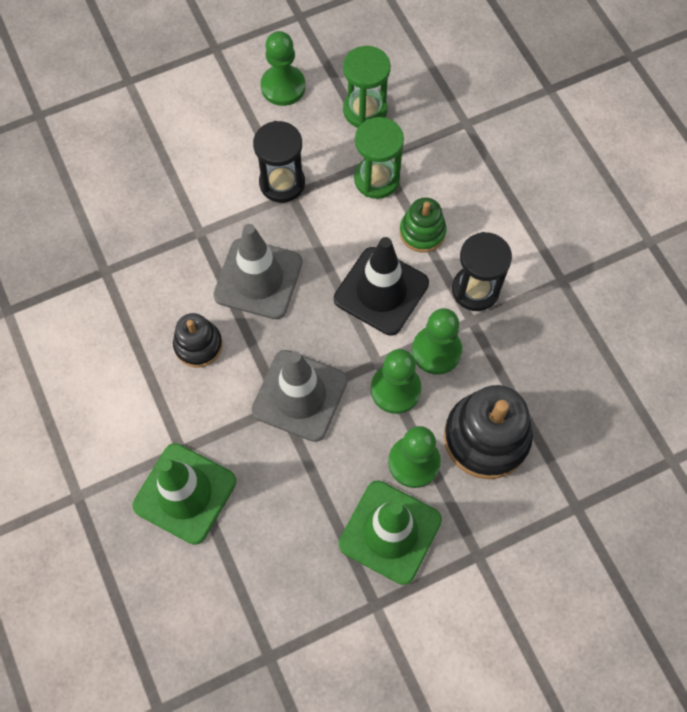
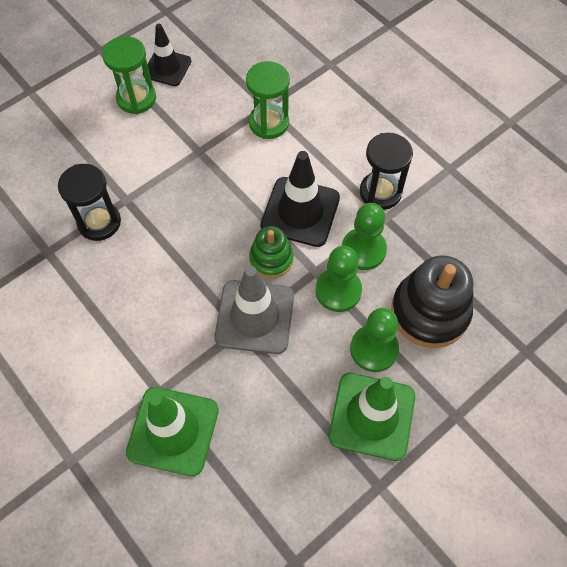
camera: 15 degrees left, 5 degrees down
(198, 345) = (150, 295): black stacking toy -> none
(258, 279) = (189, 226): grey traffic cone -> none
(282, 183) = (188, 143): black hourglass -> black hourglass (99, 222)
(283, 87) = (167, 68): green pawn -> black traffic cone
(365, 110) = (242, 72): green hourglass -> green hourglass (136, 98)
(422, 232) = (320, 156): green stacking toy -> green stacking toy (271, 259)

